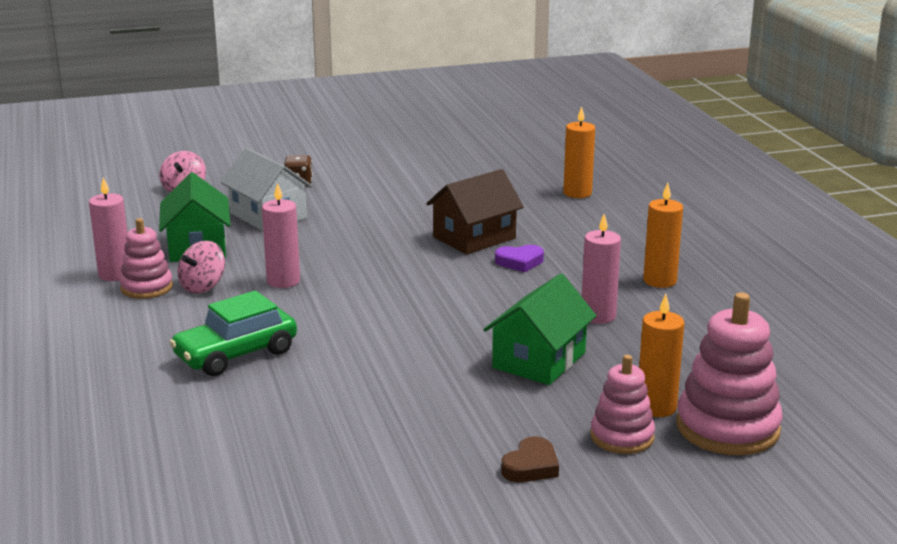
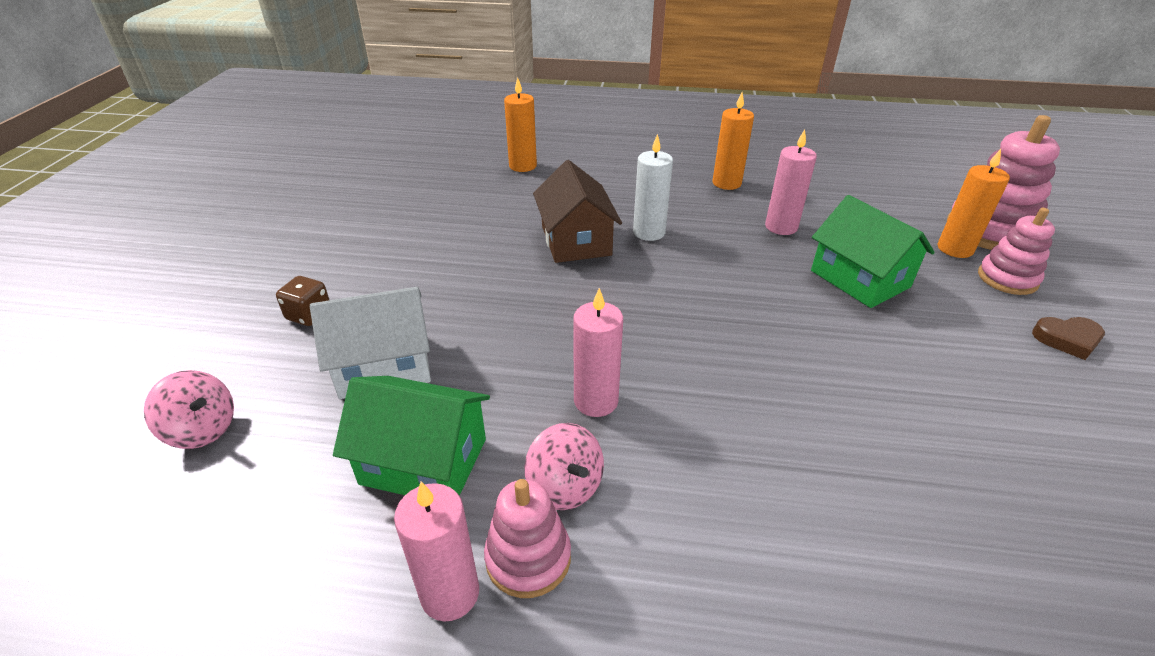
camera: 65 degrees left, 15 degrees up
(236, 354) = (793, 499): green car -> none
(519, 262) = (649, 232): purple heart -> white candle
(531, 466) = (1067, 340): brown heart -> brown heart turned 120 degrees clockwise

